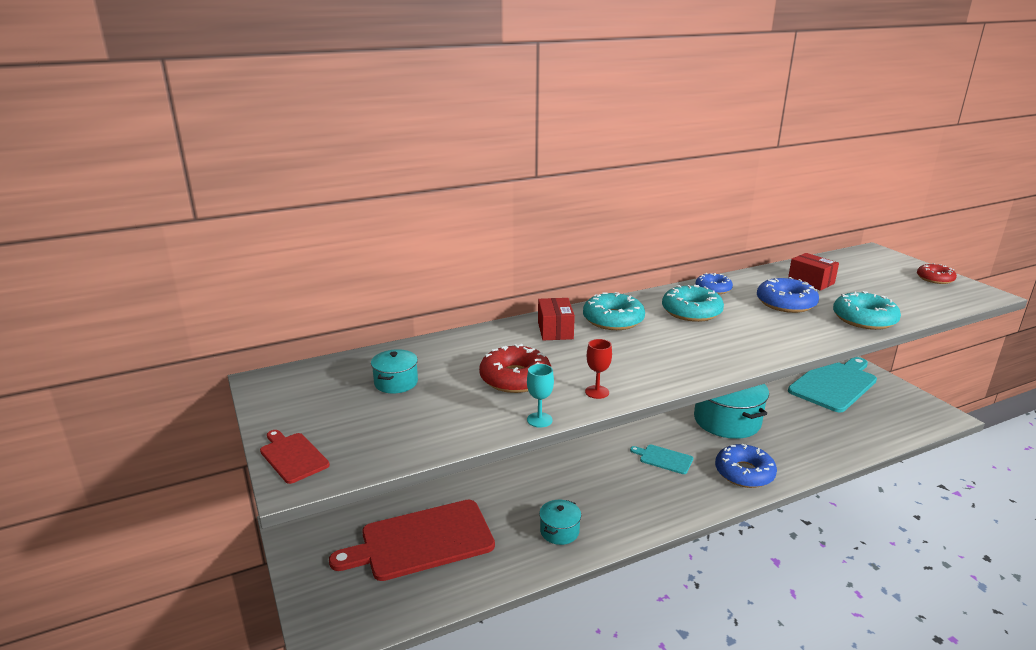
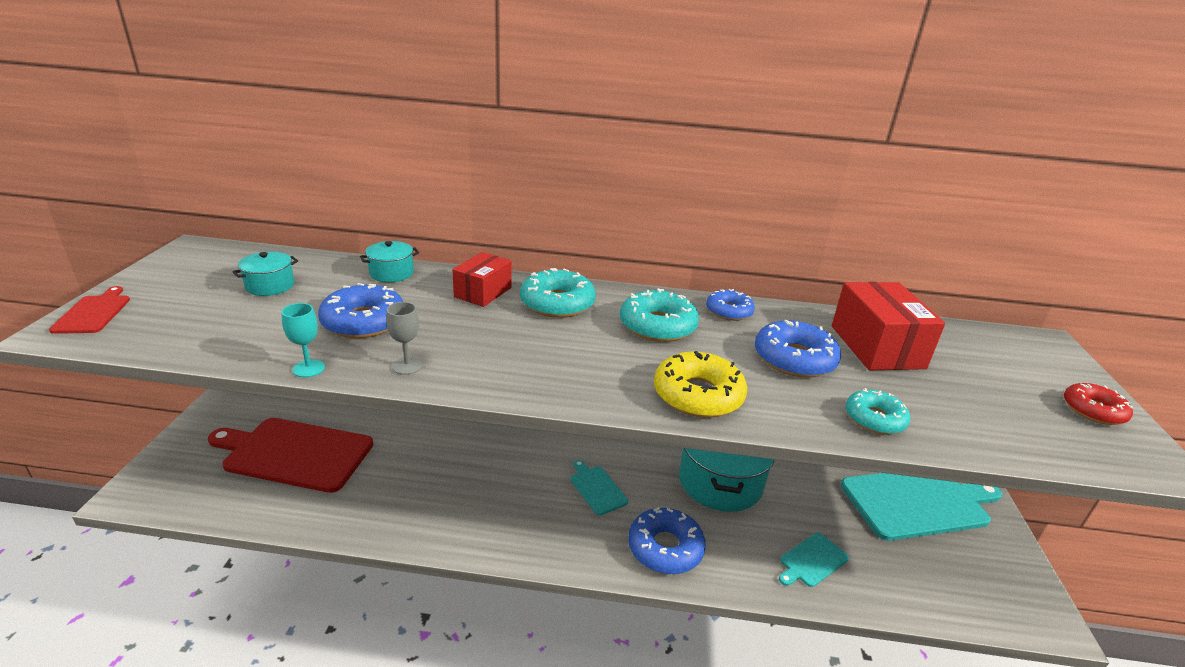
camera: 30 degrees right, 5 degrees up
(515, 378) = (364, 321): red donut -> blue donut
(559, 531) = (407, 506): turquoise pot -> turquoise pot (391, 273)
(597, 392) = (407, 366): red goblet -> grey goblet
(774, 341) = (698, 395): none -> yellow donut
(811, 281) = (877, 346): red box -> red box, size x1.57
(822, 441) = (812, 561): none -> turquoise cutting board
(864, 319) = (874, 419): turquoise donut -> turquoise donut, size x0.64

